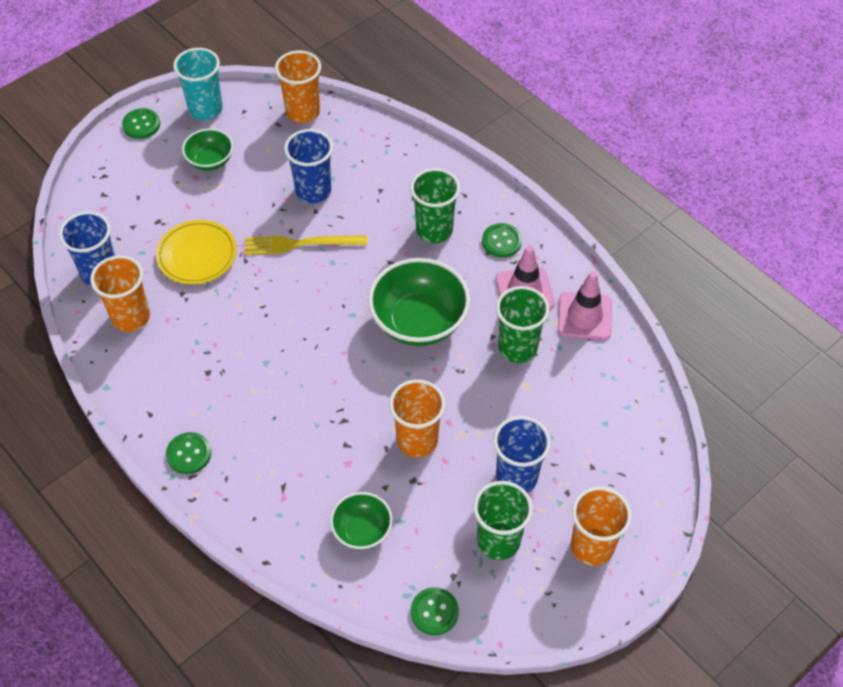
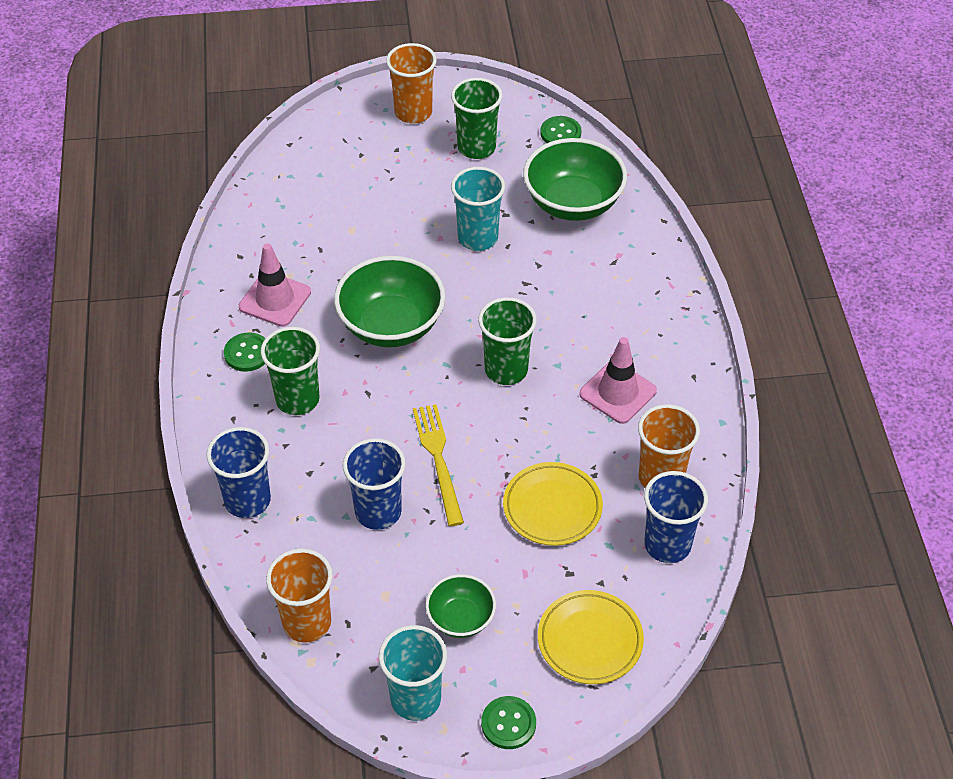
camera: 145 degrees left, 5 degrees down
(119, 190) = (590, 640): none -> yellow plate
(189, 454) = (678, 325): green button -> none
(300, 244) = (438, 459): yellow fork -> yellow fork turned 135 degrees counterclockwise
(362, 530) = (573, 203): green bowl -> green bowl, size x1.80
(417, 440) = (478, 238): orange cup -> turquoise cup
(516, 477) = (424, 176): blue cup -> blue cup (247, 500)
(517, 348) = (329, 260): green cup -> green cup (506, 370)
(584, 316) = (247, 253): pink traffic cone -> pink traffic cone (618, 392)

